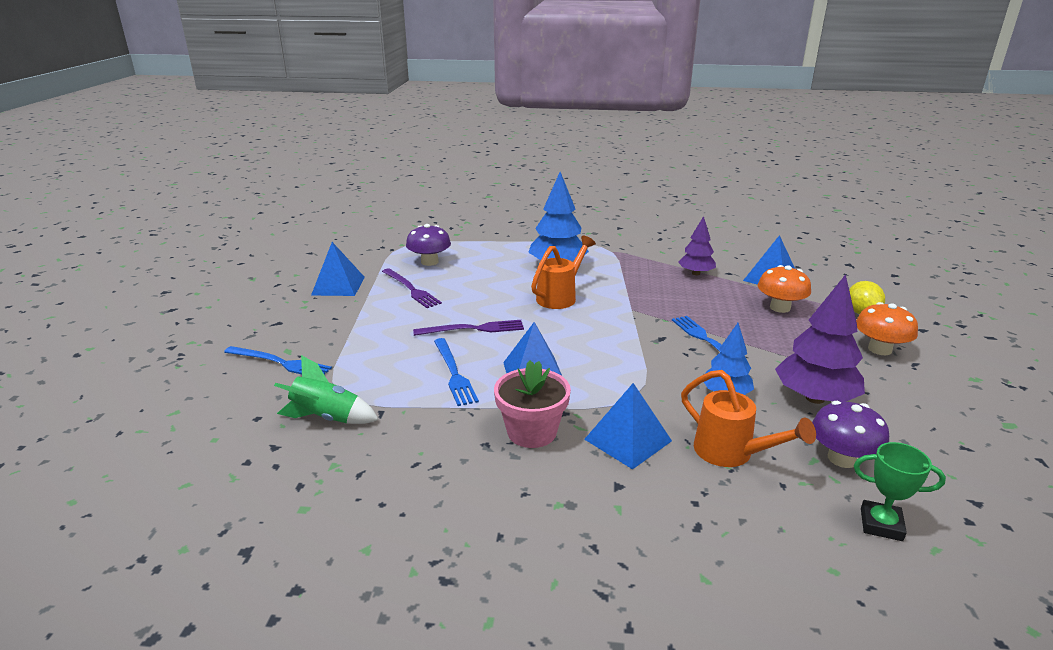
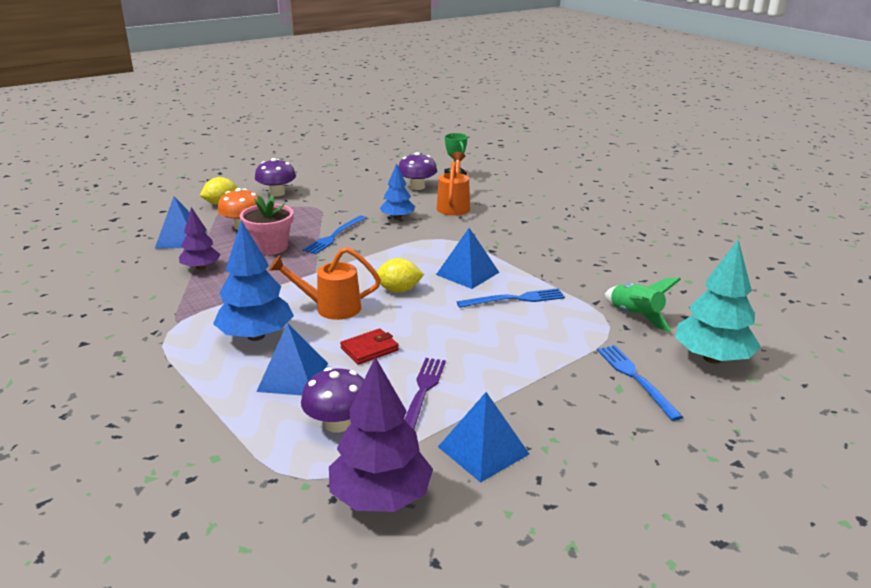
camera: 130 degrees left, 0 degrees up
(222, 413) = (712, 358): none -> turquoise tree
(454, 373) = (515, 299): blue fork -> blue fork turned 45 degrees clockwise
(473, 329) = (445, 321): purple fork -> none
(484, 291) = (369, 349): none -> red wallet
(532, 432) = (524, 252): pink flower pot -> pink flower pot (270, 247)
(550, 330) = (399, 290): none -> yellow lemon
(628, 440) = (485, 228): blue pyramid -> blue pyramid (293, 377)
(814, 398) = (366, 199): purple tree -> purple tree (380, 497)
(879, 349) = (277, 193): orange mushroom -> purple mushroom

